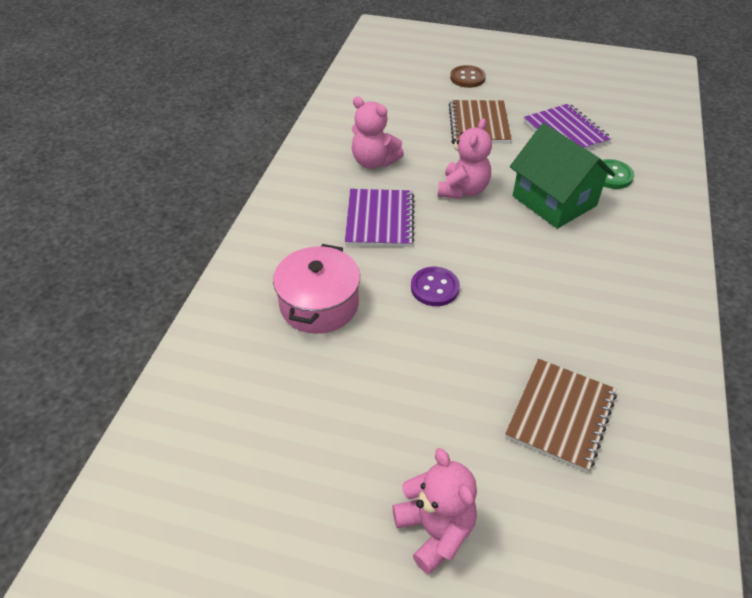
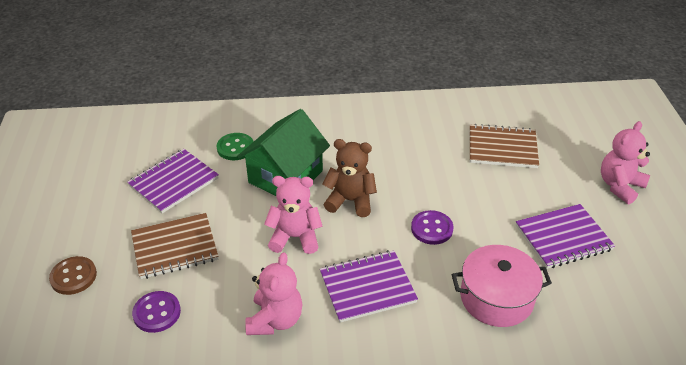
camera: 110 degrees left, 5 degrees down
(369, 403) = (563, 238): none -> purple notebook
(412, 109) = (157, 313): none -> purple button
(501, 238) = (350, 201): none -> brown teddy bear

